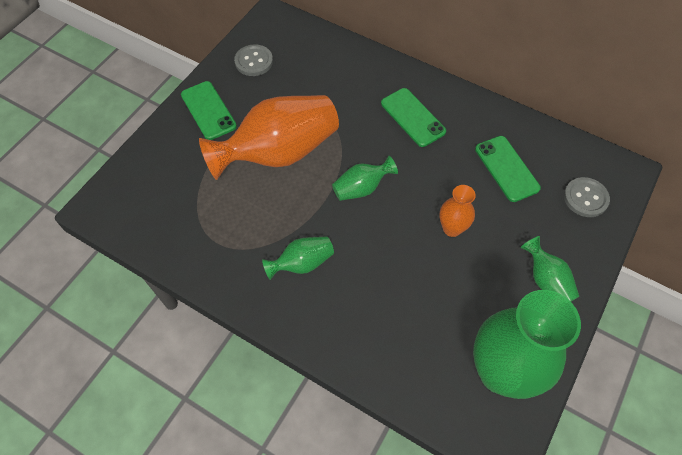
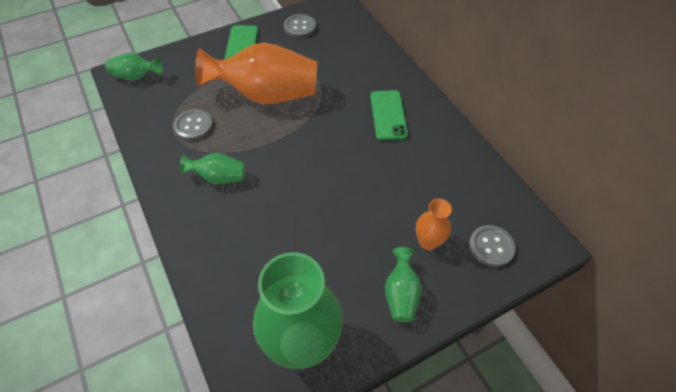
camera: 30 degrees right, 5 degrees down
(231, 224) = (194, 126): none -> grey button
(361, 188) = (306, 147): green vase -> green vase (136, 76)
(452, 228) = (353, 211): orange vase -> orange vase (428, 242)
(506, 168) = (437, 189): green phone -> none

